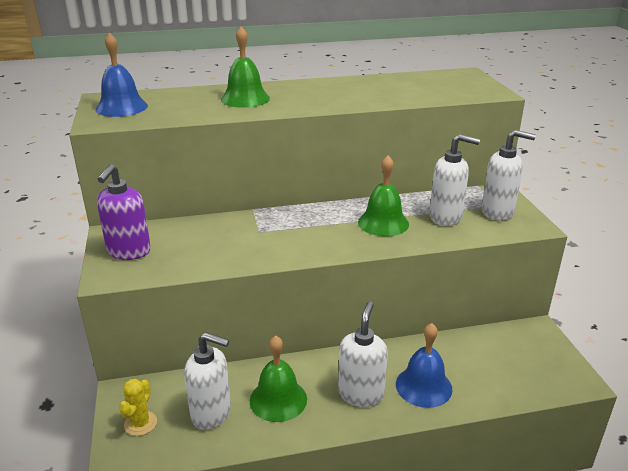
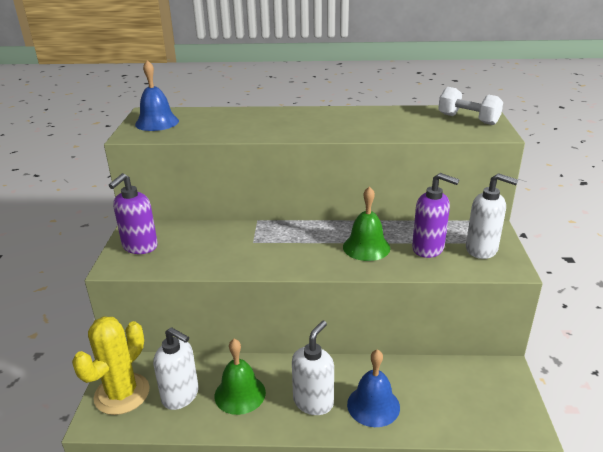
camera: 15 degrees right, 0 degrees up
(140, 423) = (122, 394): yellow cactus -> yellow cactus, size x1.98
(245, 99) = (262, 122): green bell -> none
(446, 217) = (428, 248): white soap dispenser -> purple soap dispenser
(459, 82) = (468, 119): none -> white dumbbell

